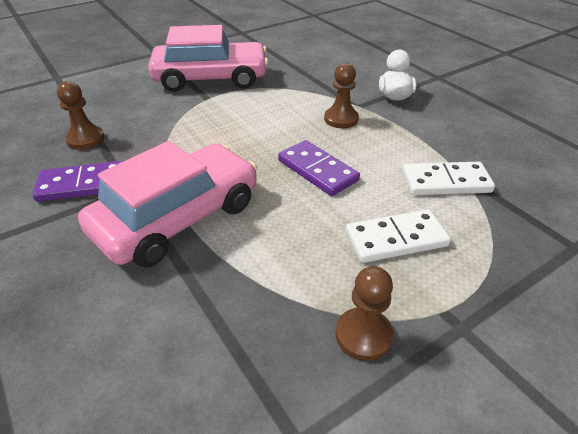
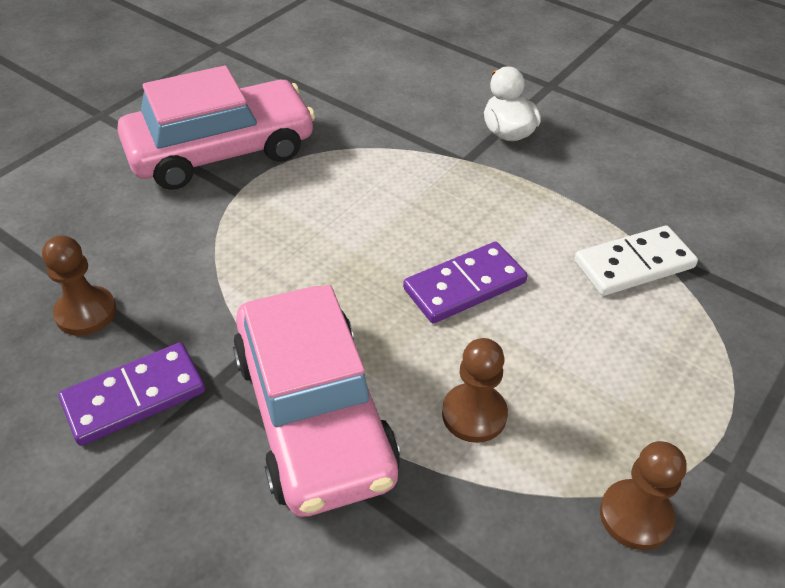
camera: 20 degrees left, 5 degrees up
(178, 218) = (314, 414): pink car -> pink car turned 135 degrees clockwise
(317, 170) = (464, 286): purple domino -> purple domino turned 60 degrees counterclockwise
(341, 119) = (453, 189): brown pawn -> brown pawn (474, 414)
(396, 239) = (612, 369): white domino -> none

